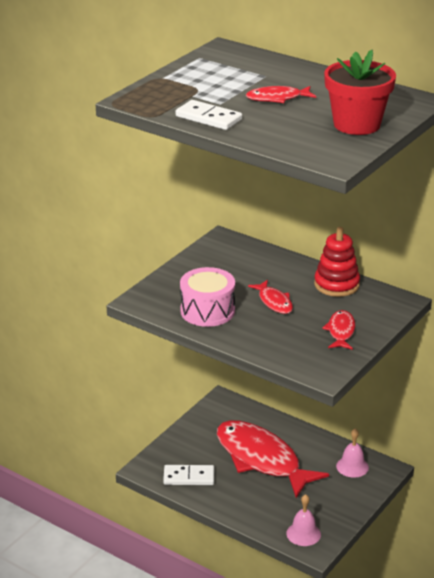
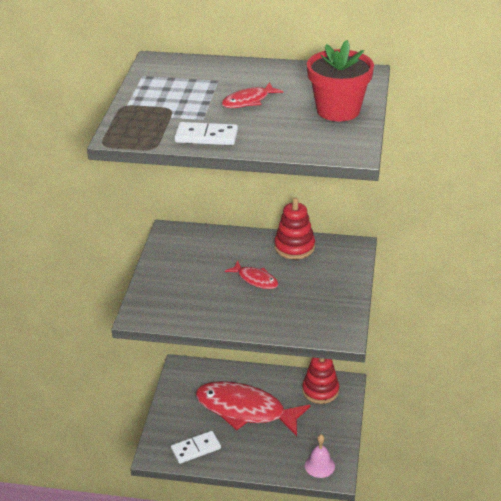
camera: 25 degrees left, 5 degrees up
(207, 311) = (205, 306): pink drum -> none
(341, 331) = (329, 290): red fish -> none
(352, 466) = (320, 390): pink bell -> red stacking toy

